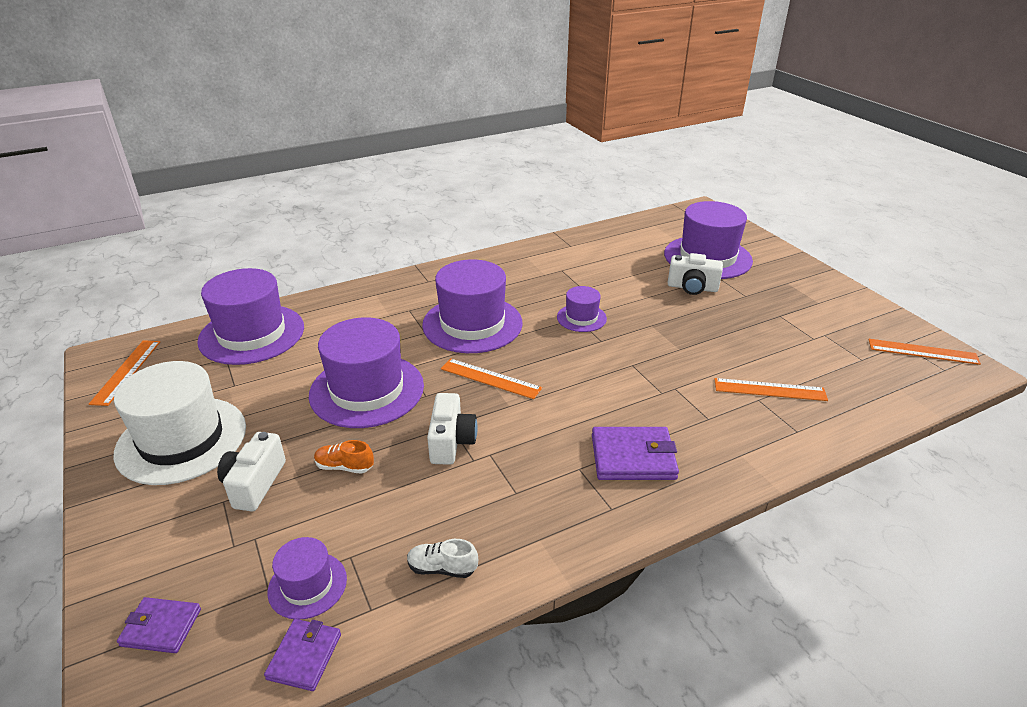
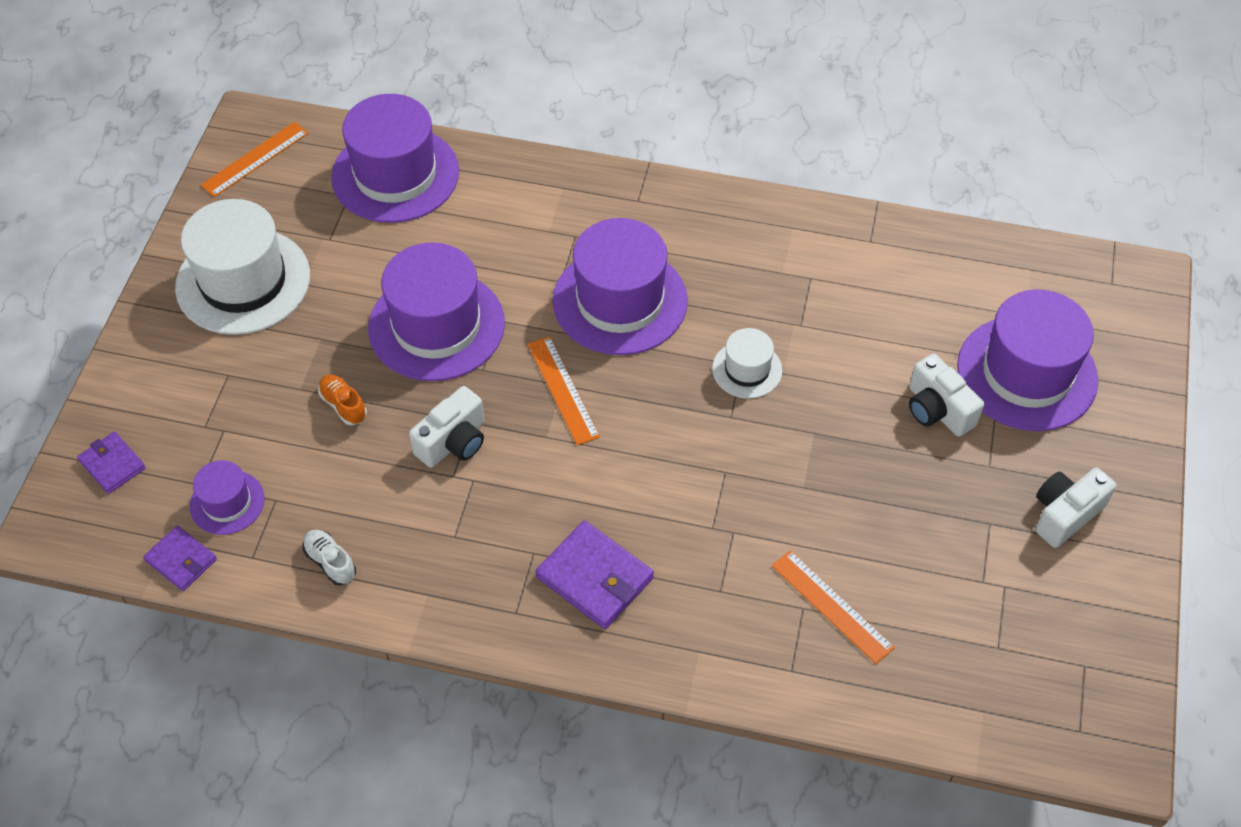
camera: 40 degrees right, 20 degrees up
(254, 484) = (262, 373): white camera -> white camera (1065, 514)
(304, 656) = (181, 560): purple wallet -> purple wallet turned 75 degrees clockwise
(581, 318) = (747, 369): purple hat -> white hat
(923, 352) = (1093, 693): orange ruler -> none

